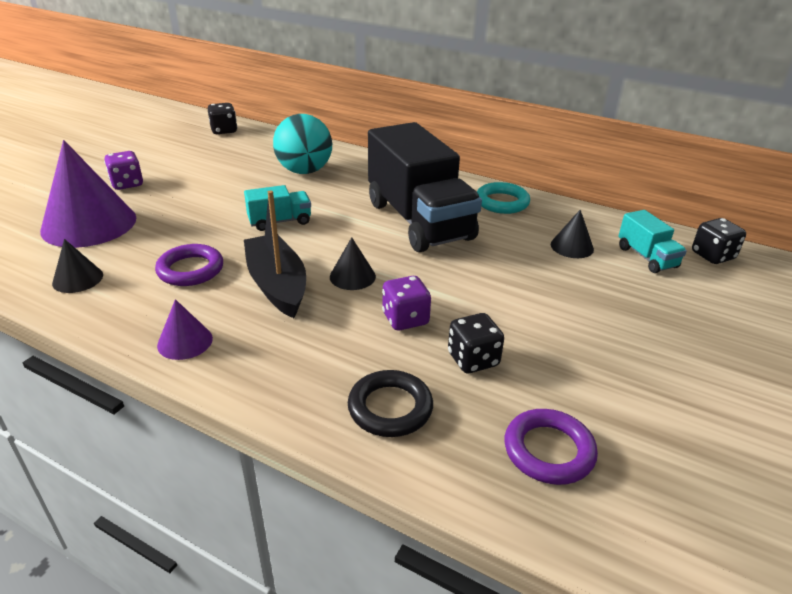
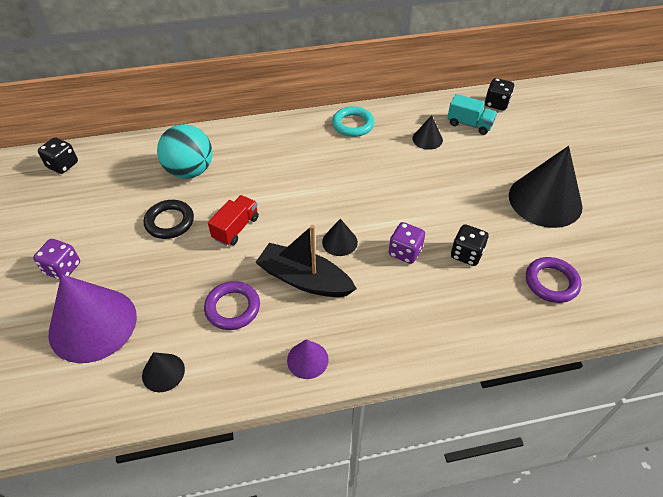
camera: 40 degrees left, 15 degrees up
(280, 221) = (236, 228): turquoise truck -> red truck
(390, 408) = (464, 313): black ring -> black ring (170, 222)
(419, 221) = (323, 171): black truck -> none
(658, 369) = (545, 200): none -> black cone

